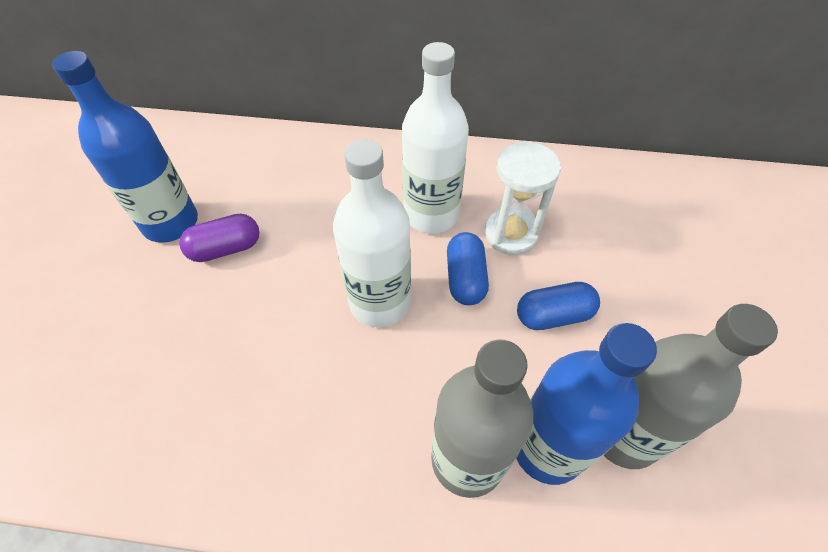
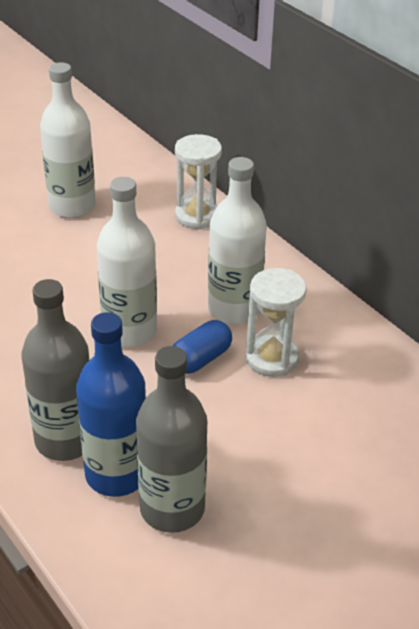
camera: 45 degrees right, 15 degrees down
(170, 223) = (72, 206): blue bottle -> white bottle
(225, 248) = (83, 241): purple capsule -> none
(296, 154) = (197, 216): none -> white hourglass
(553, 315) = (226, 421): blue capsule -> none

